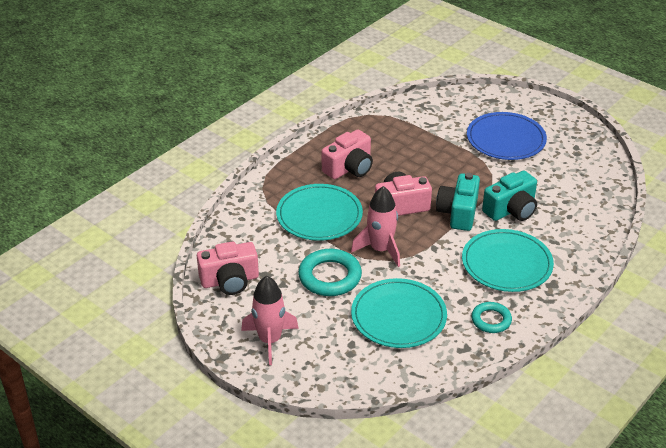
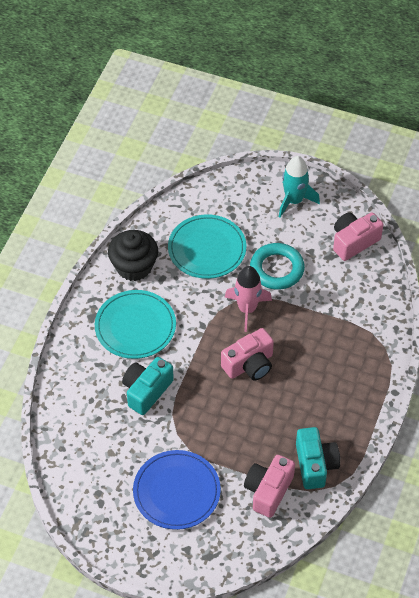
camera: 160 degrees right, 15 degrees up
(270, 340) = (294, 201): pink rocket -> turquoise rocket
(319, 215) = (317, 330): turquoise plate -> none
(349, 168) = (317, 398): pink camera -> pink camera (268, 491)
(458, 213) = (194, 372): turquoise camera -> turquoise camera (315, 464)
(491, 320) = (134, 267): turquoise ring -> black cupcake

